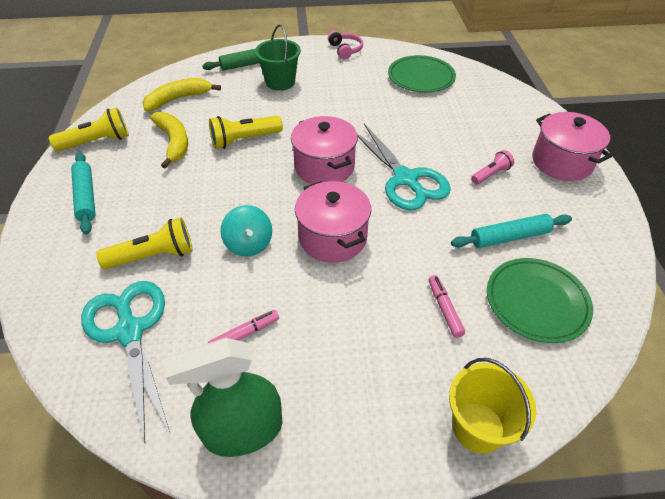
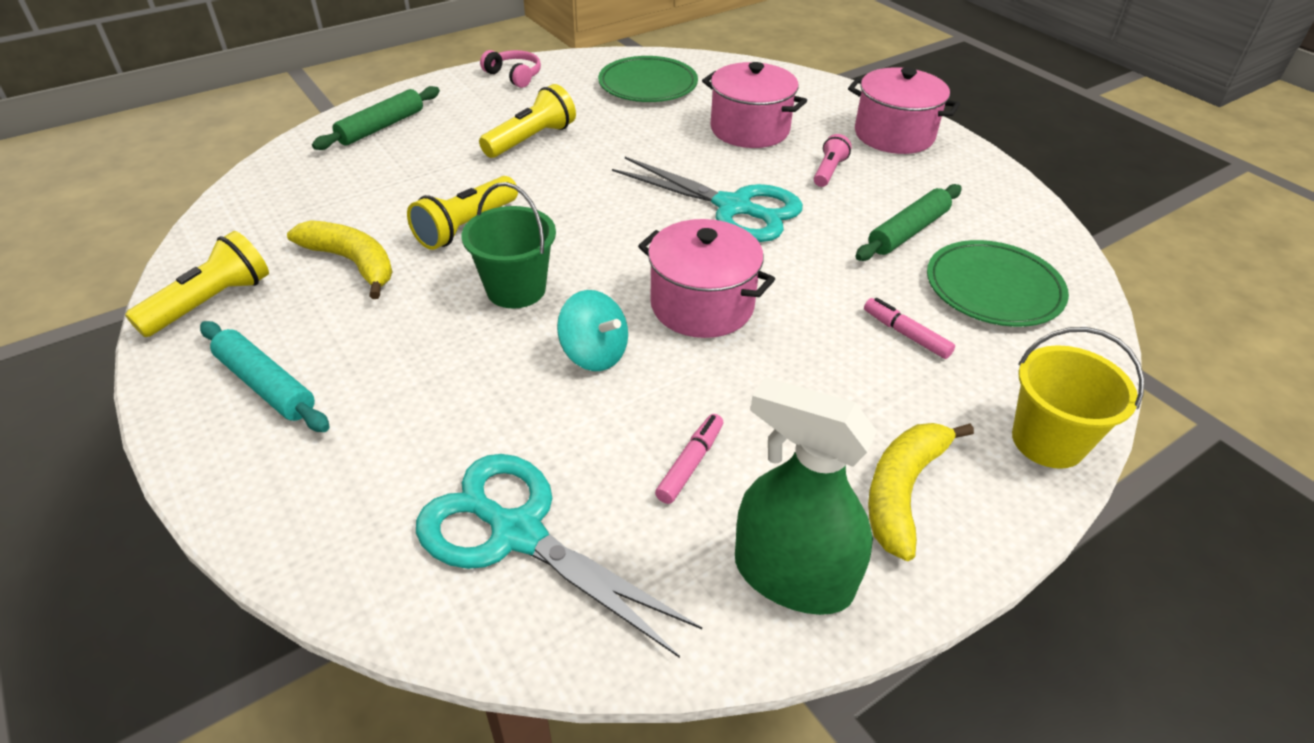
camera: 30 degrees left, 5 degrees down
(153, 256) = (462, 422): yellow flashlight -> yellow flashlight (531, 139)
(178, 99) = (305, 203): yellow banana -> yellow banana (903, 491)
(243, 430) = (792, 576): green spray bottle -> green spray bottle turned 75 degrees clockwise
(280, 82) = (453, 139): green bucket -> green bucket (516, 289)
(324, 167) = (614, 225): pink pot -> pink pot (749, 129)
(509, 237) = (907, 231): turquoise rolling pin -> green rolling pin

